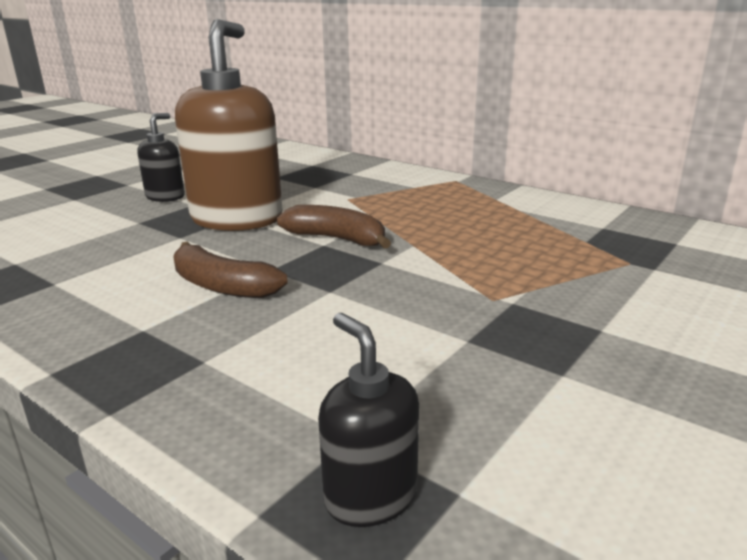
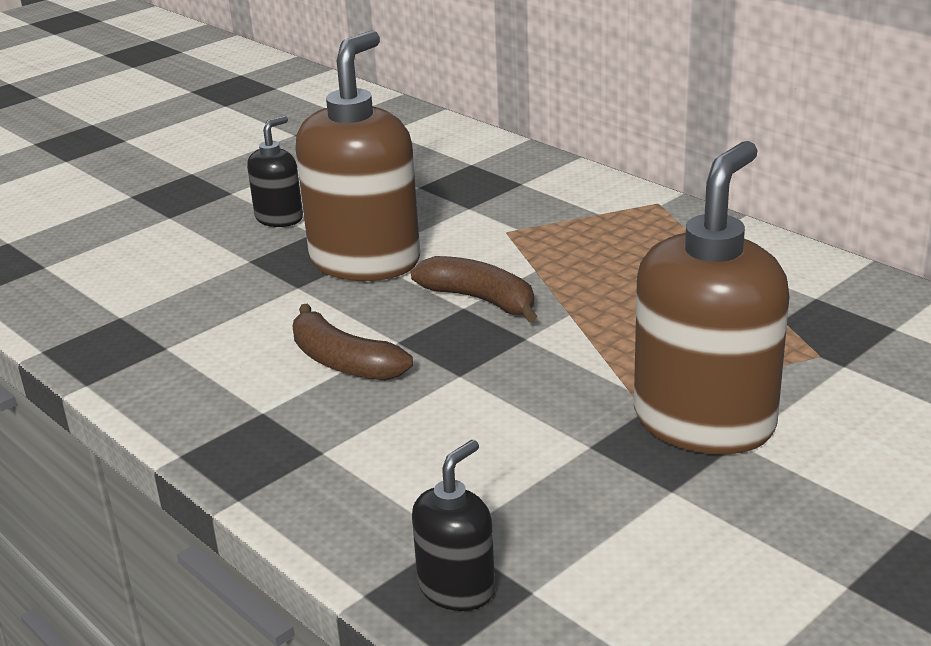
camera: 10 degrees right, 5 degrees up
(370, 496) = (457, 588): black soap dispenser -> black soap dispenser turned 60 degrees clockwise
(563, 314) = (704, 422): none -> brown soap dispenser

